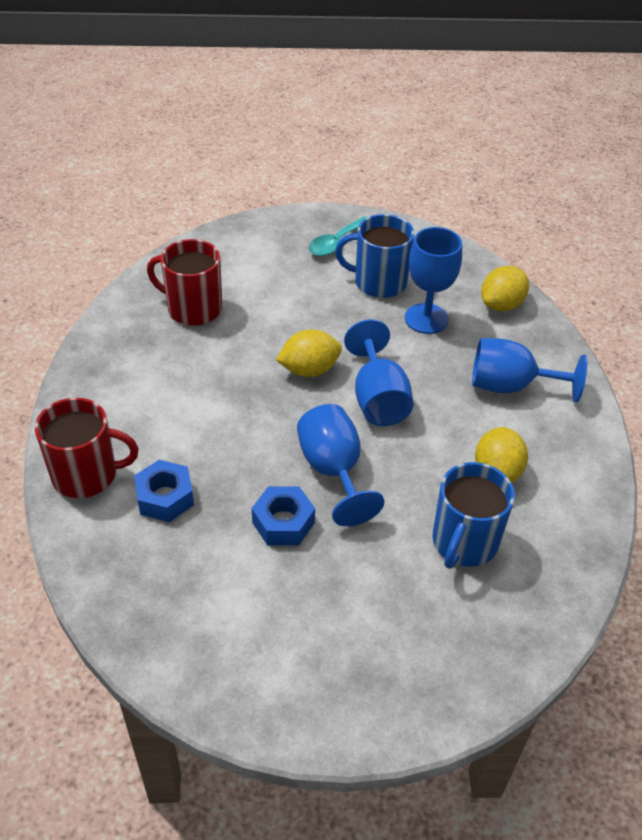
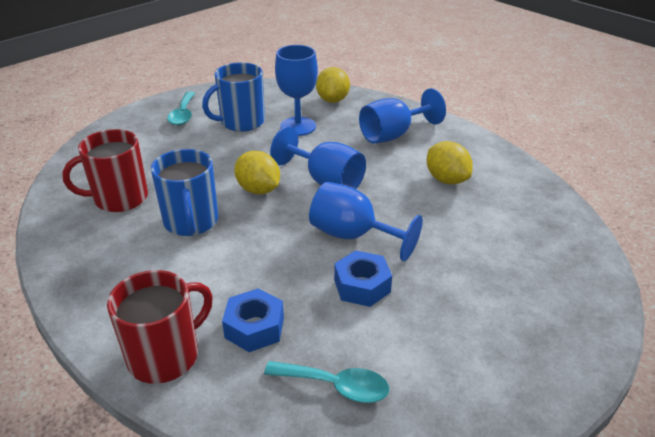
camera: 40 degrees left, 10 degrees down
(166, 587) = (335, 386): none -> turquoise spoon
(309, 370) = (258, 190): yellow lemon -> yellow lemon turned 75 degrees counterclockwise
(464, 542) = (481, 225): blue mug -> blue mug (191, 222)

